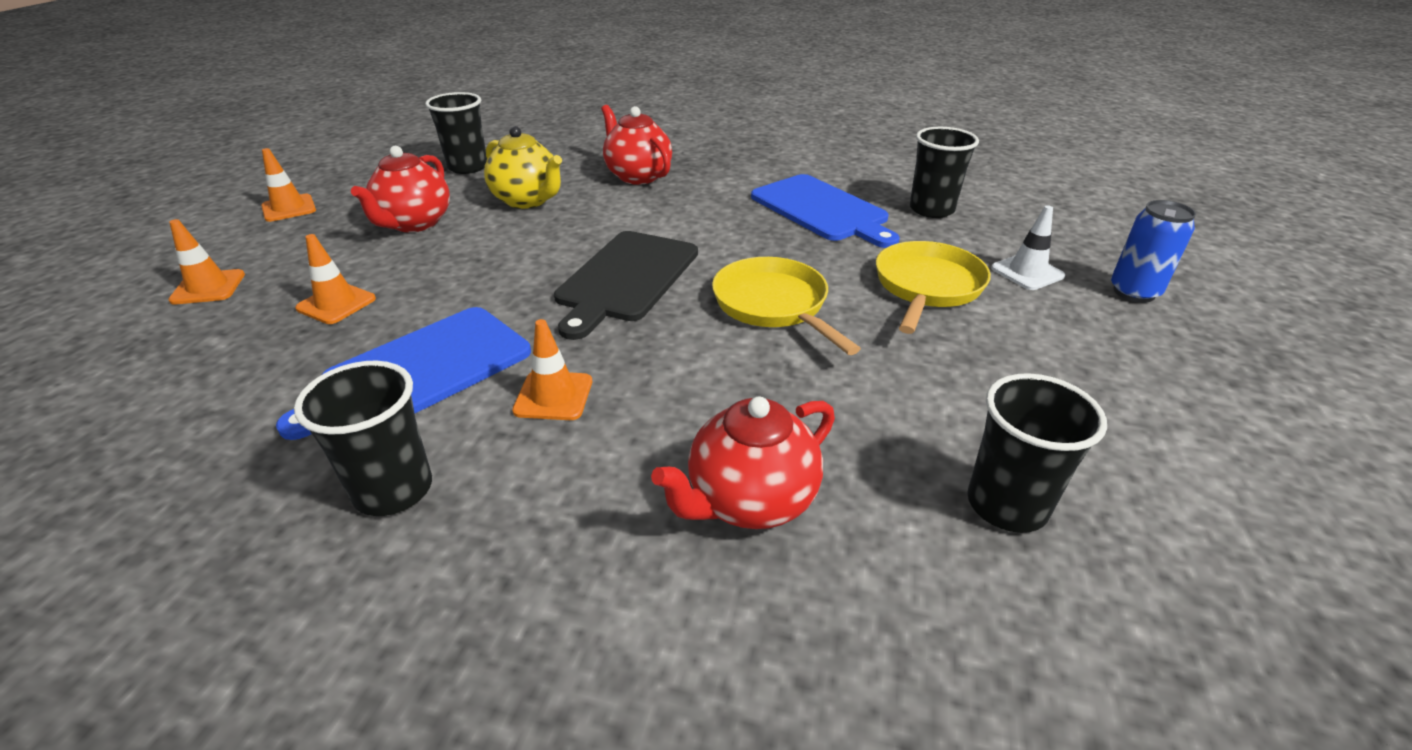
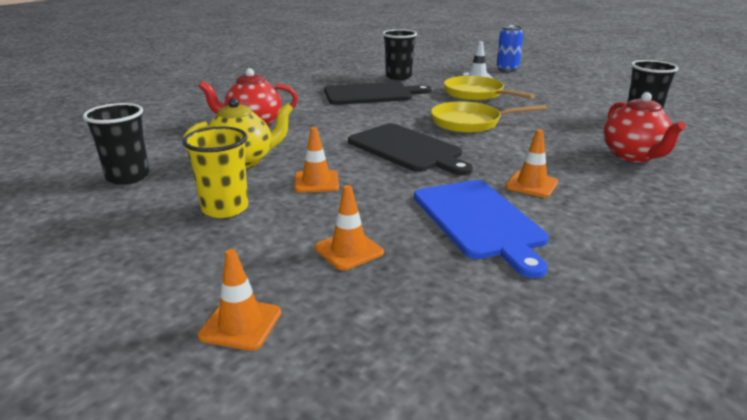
camera: 65 degrees left, 10 degrees down
(289, 208) = (81, 274): orange traffic cone -> orange traffic cone (316, 182)
(393, 490) = (610, 237): black cup -> none
(414, 223) = (225, 208): red teapot -> yellow cup
(822, 210) = (371, 94): blue cutting board -> black cutting board

